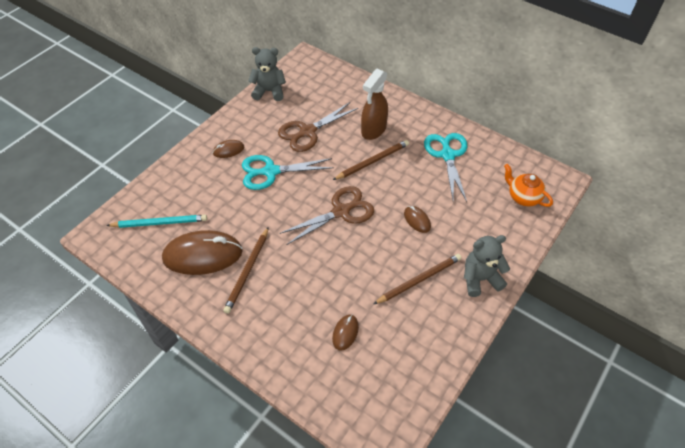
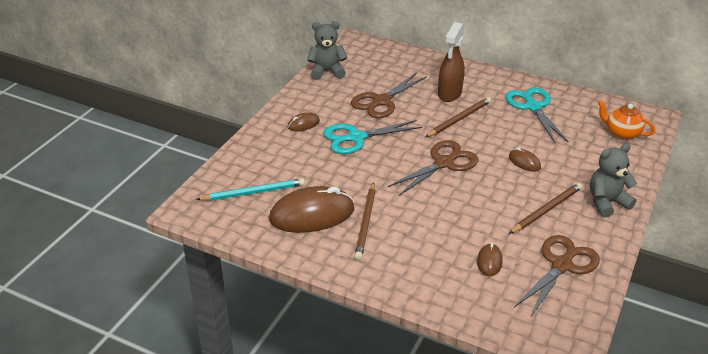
camera: 10 degrees left, 15 degrees down
(411, 348) = (561, 265): none -> brown scissors

